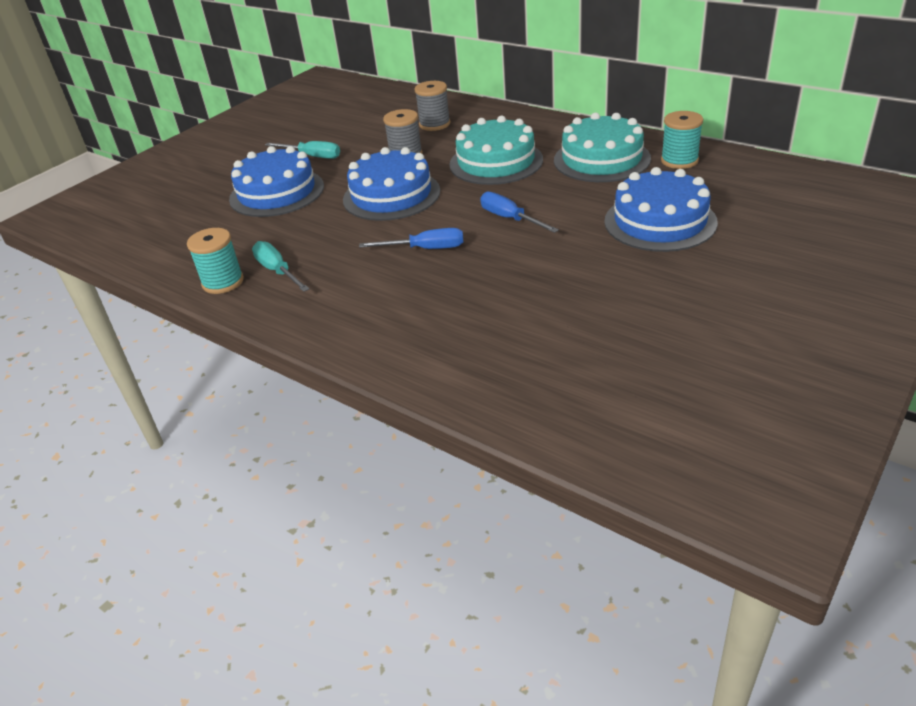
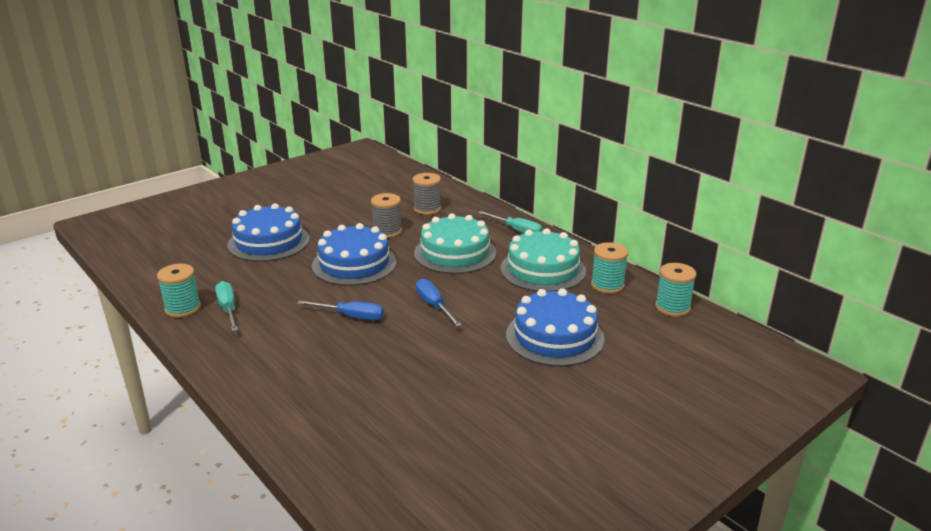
camera: 10 degrees right, 10 degrees down
(312, 156) = (315, 216): turquoise screwdriver -> turquoise screwdriver (517, 230)
(760, 168) = (672, 307): none -> turquoise spool

